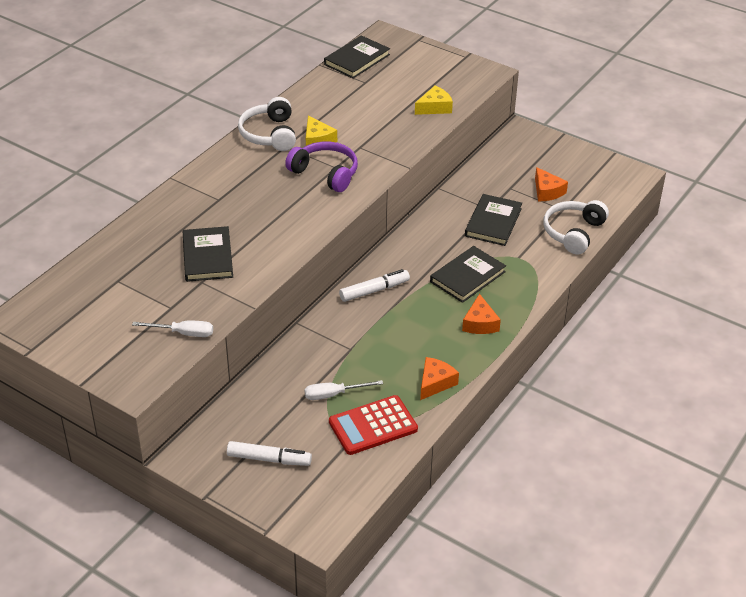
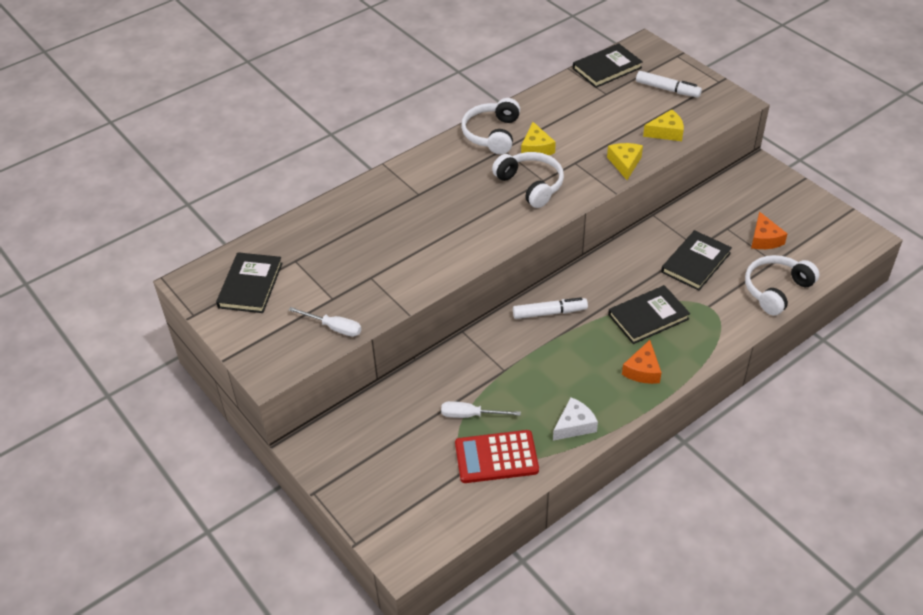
camera: 20 degrees right, 5 degrees up
(207, 257) = (386, 252): black book -> black book (250, 285)
(269, 459) = (385, 469): white marker -> white marker (667, 89)
(325, 173) = (531, 185): purple headphones -> white headphones
(407, 140) = (625, 163): none -> yellow cheese
(435, 383) = (574, 425): orange cheese -> white cheese

